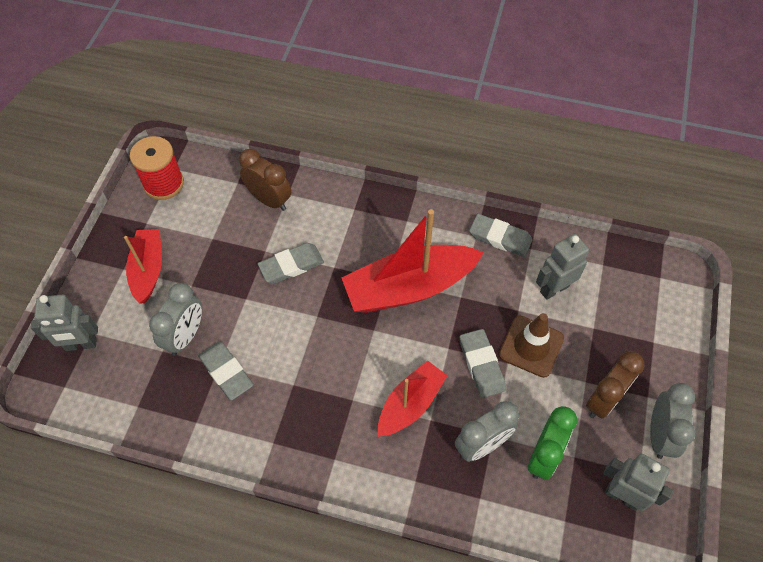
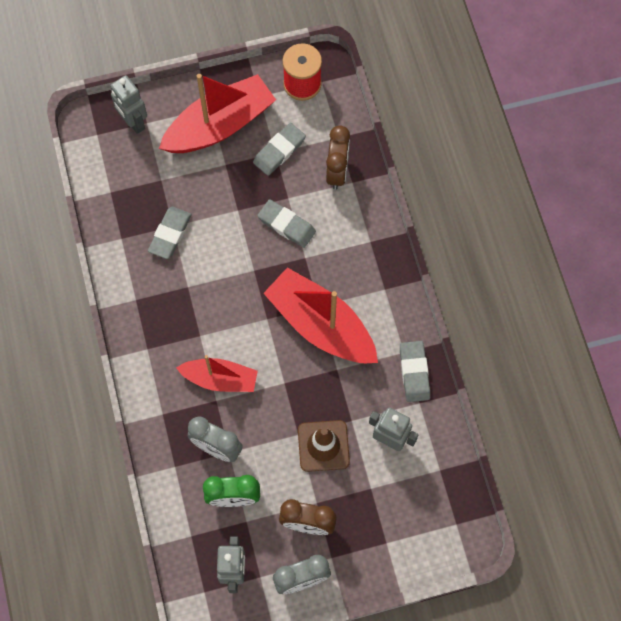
camera: 60 degrees right, 10 degrees up
(148, 270) = (220, 125): red boat -> red boat, size x1.66
(185, 336) = (181, 188): grey clock -> none
(481, 365) = (284, 415): grey eraser -> grey eraser (279, 151)

